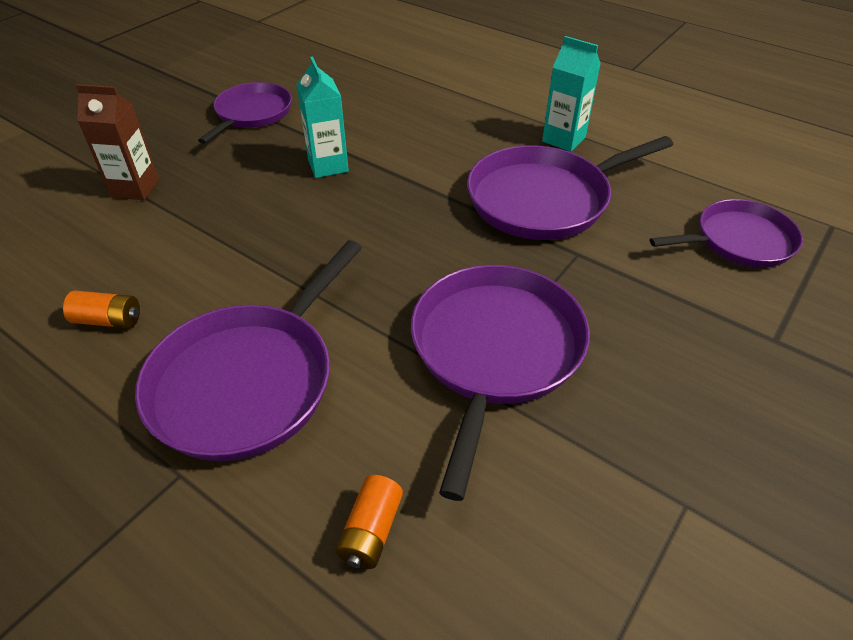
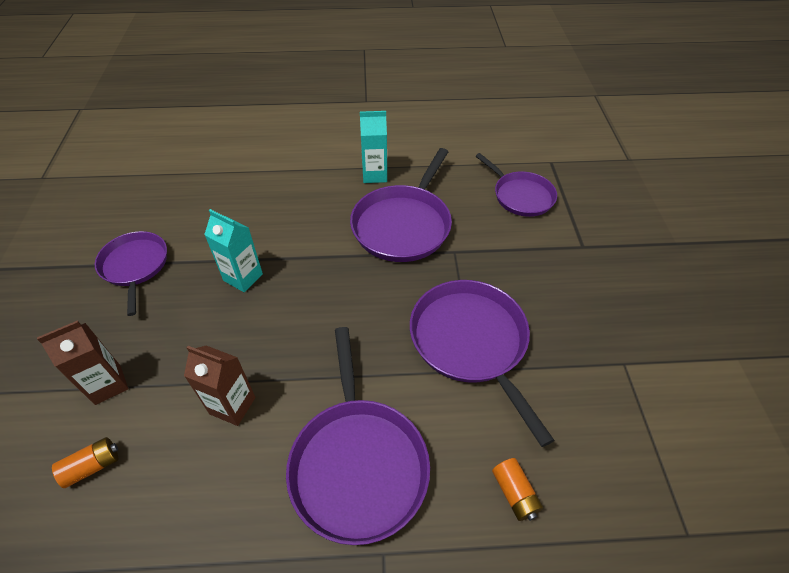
camera: 40 degrees left, 5 degrees up
(108, 320) = (213, 497): orange battery -> orange battery (92, 466)
(202, 261) = (232, 405): none -> brown carton
(739, 241) = (520, 196): purple pan -> purple pan turned 105 degrees clockwise

